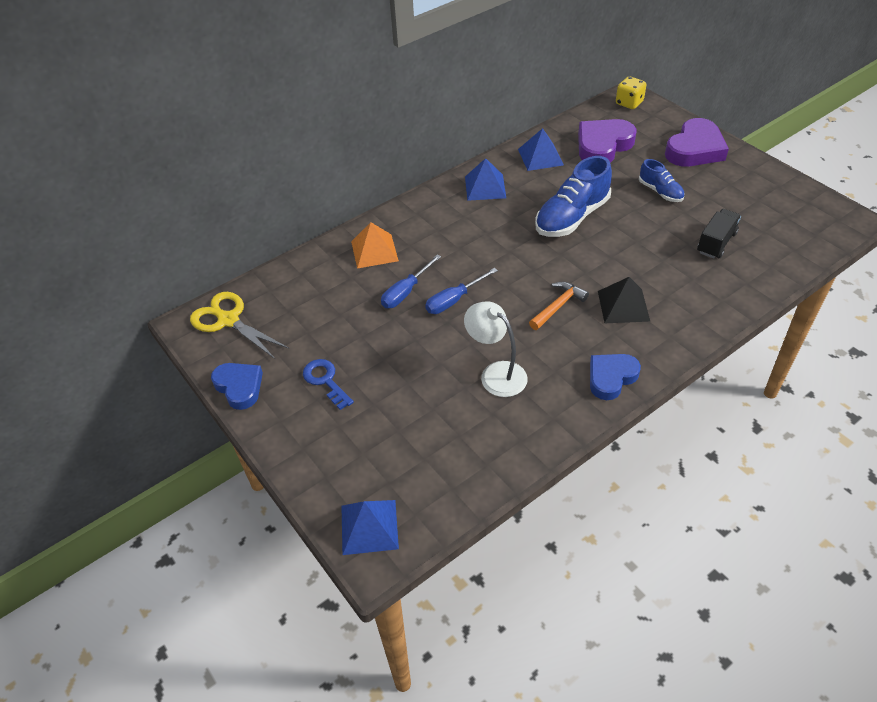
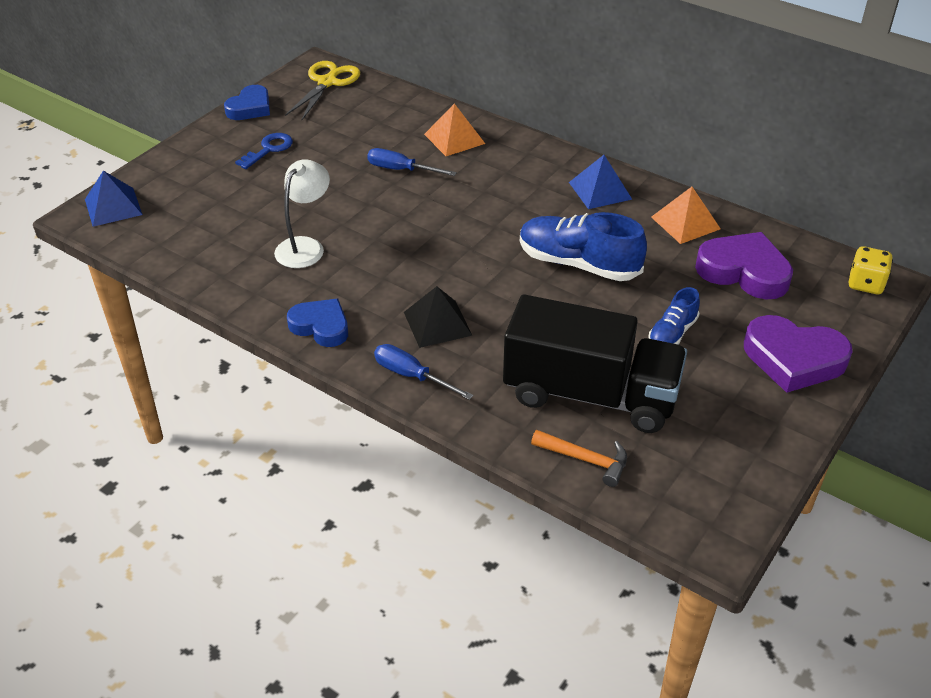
camera: 70 degrees right, 5 degrees down
(454, 300) = (400, 202): blue screwdriver -> blue screwdriver (412, 376)
(540, 157) = (685, 222): blue pyramid -> orange pyramid
(558, 306) = (417, 274): orange hammer -> orange hammer (585, 460)
(716, 243) = (590, 394): black truck -> black truck, size x2.15

